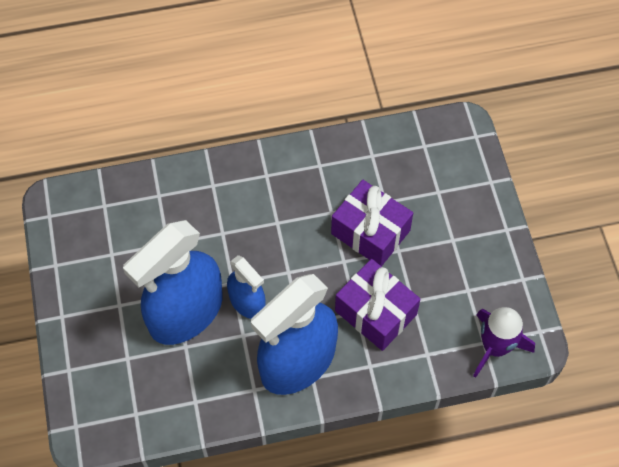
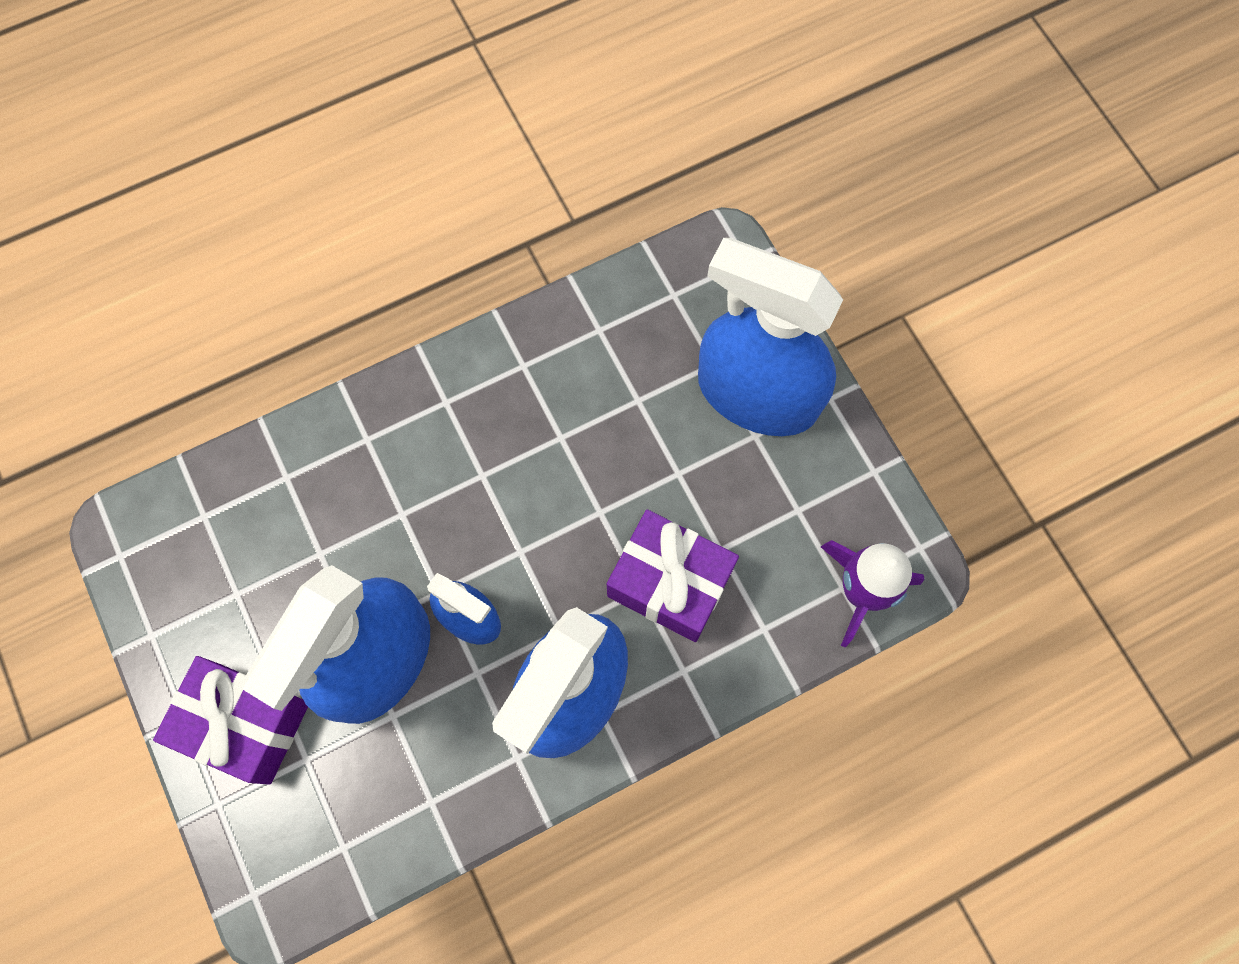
camera: 15 degrees left, 10 degrees up
(370, 232) = (628, 455): purple gift -> purple gift (245, 723)
(460, 216) = (757, 394): none -> blue spray bottle

